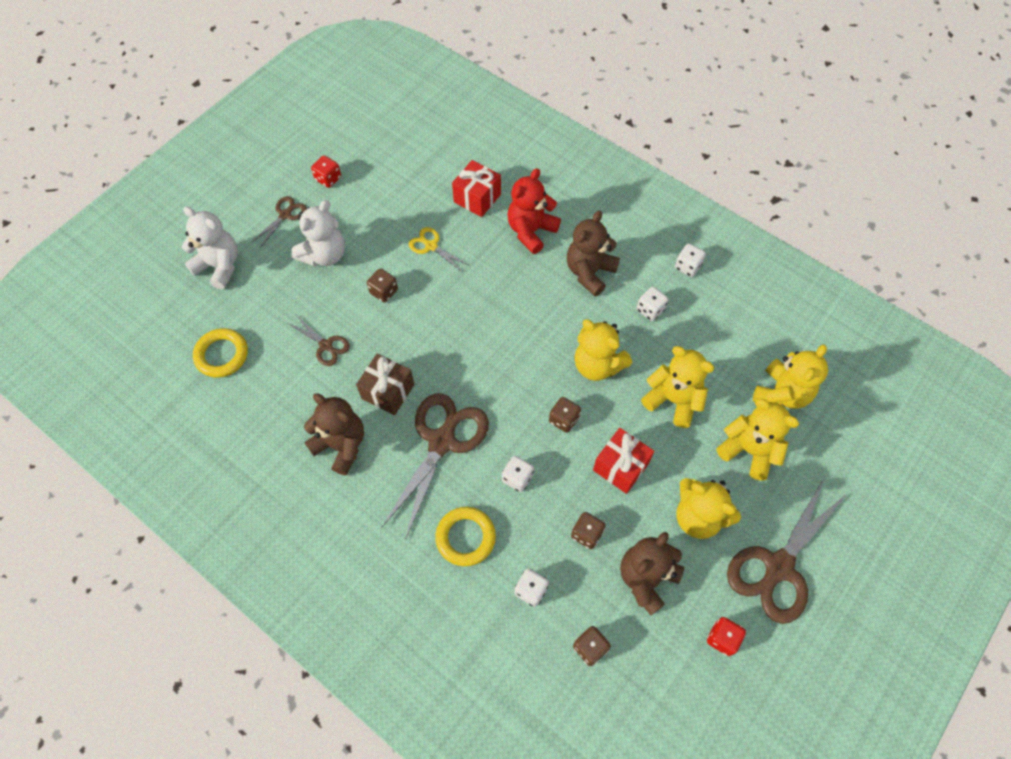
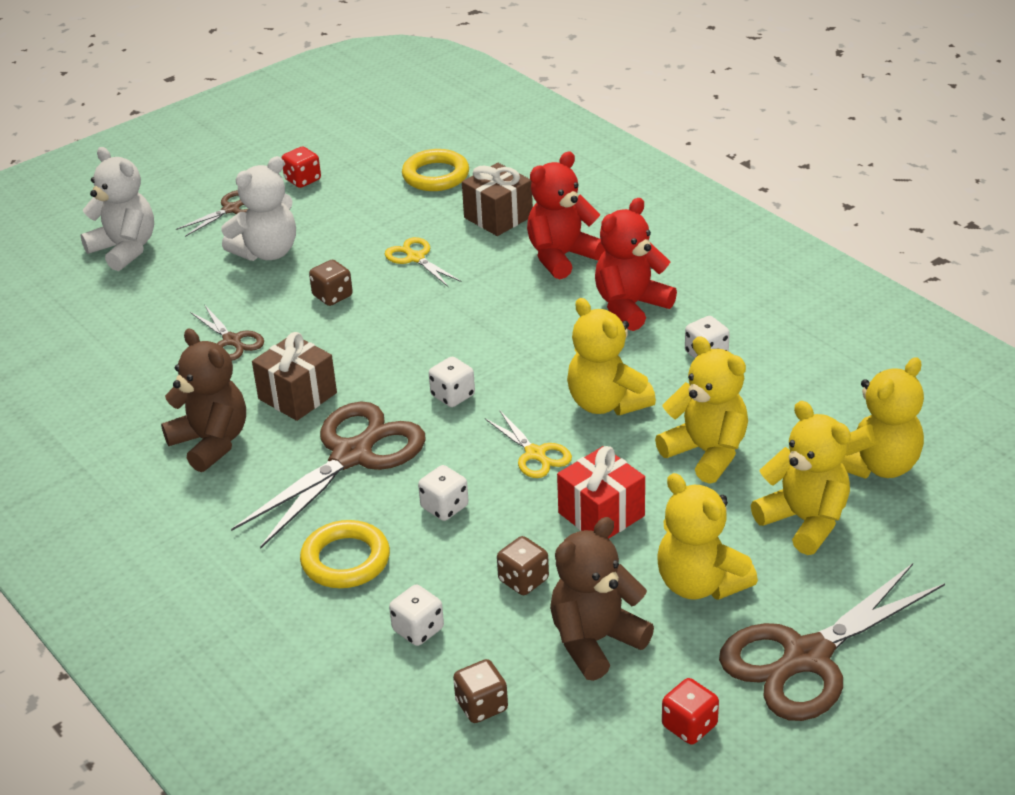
camera: 15 degrees right, 25 degrees down
(222, 355) = (91, 335): yellow ring -> yellow ring (436, 175)
(477, 198) = (498, 217): red gift -> brown gift
(564, 420) = (535, 454): brown dice -> yellow scissors
(589, 272) = (630, 306): brown teddy bear -> red teddy bear
(687, 266) = (778, 315): white dice -> white dice (453, 396)

